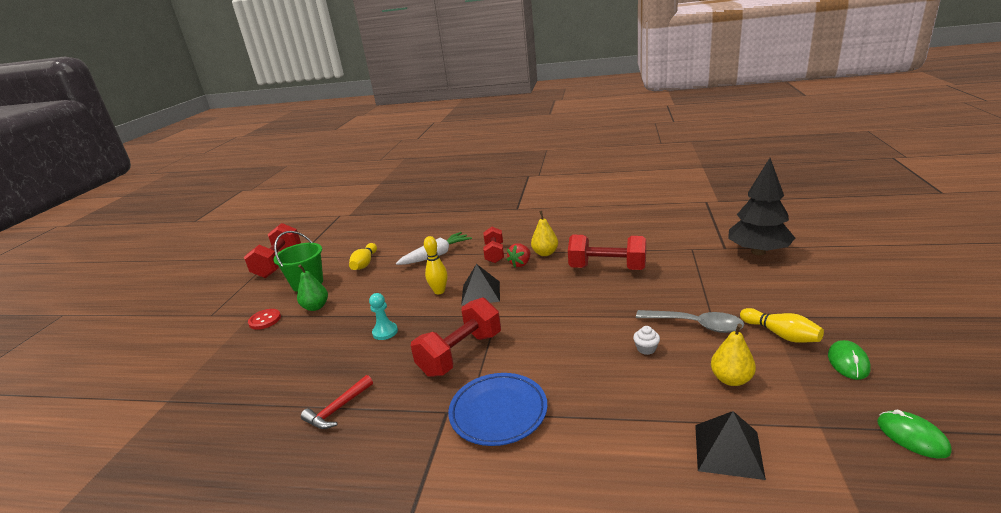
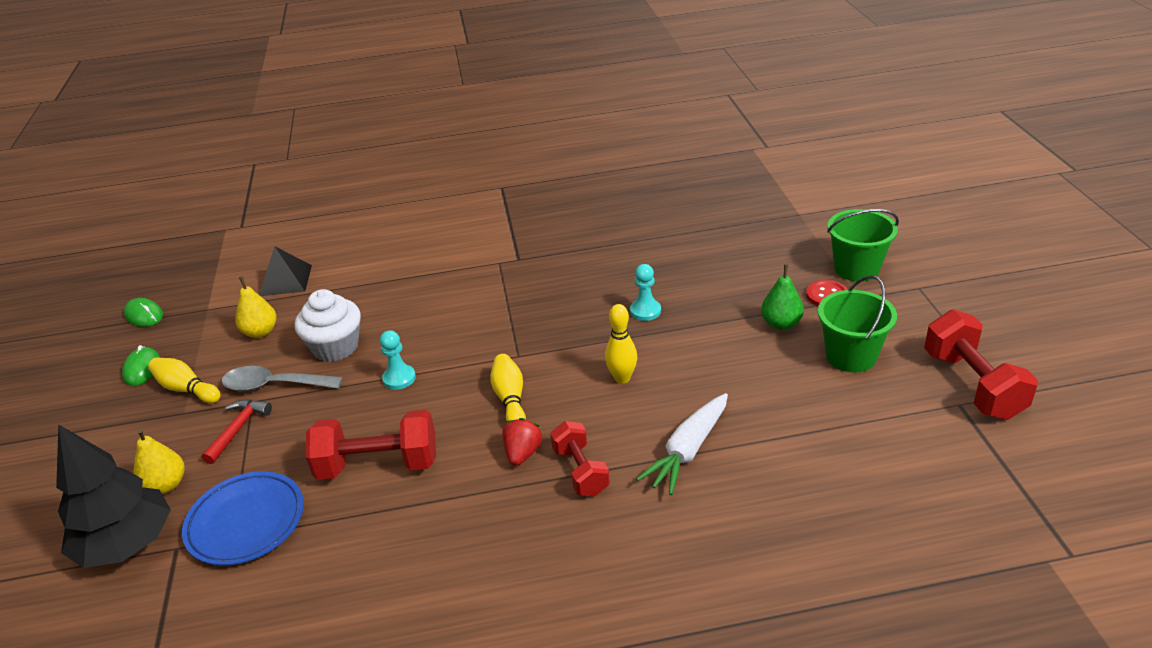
camera: 160 degrees right, 10 degrees up
(218, 336) = (856, 268): none -> green bucket
(338, 409) = (620, 241): red hammer -> red hammer (238, 429)
(365, 263) = (803, 410): yellow bowling pin -> yellow bowling pin (510, 399)
(460, 354) = (535, 305): red dumbbell -> none
(480, 293) = (558, 386): black pyramid -> none
(498, 412) = (471, 267): blue plate -> blue plate (246, 522)
(545, 253) = (488, 486): yellow pear -> yellow pear (166, 485)
(590, 314) = (399, 378): none -> turquoise pawn
(646, 349) = (335, 347): white cupcake -> white cupcake, size x2.31

